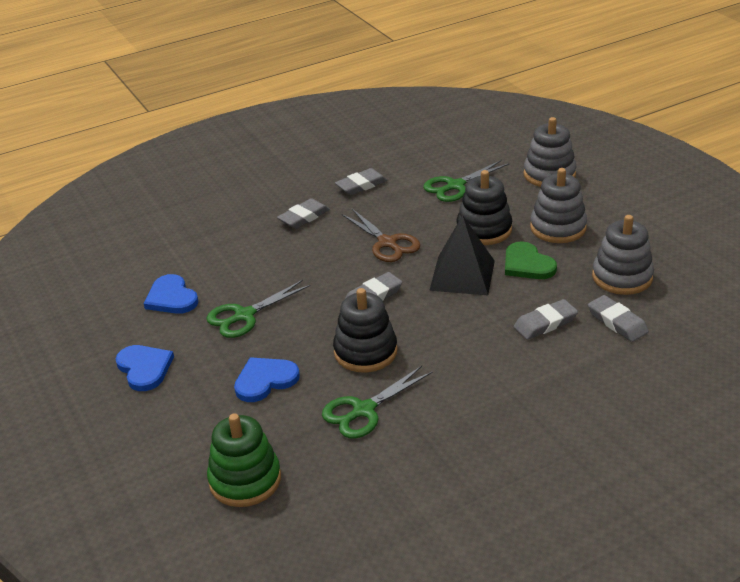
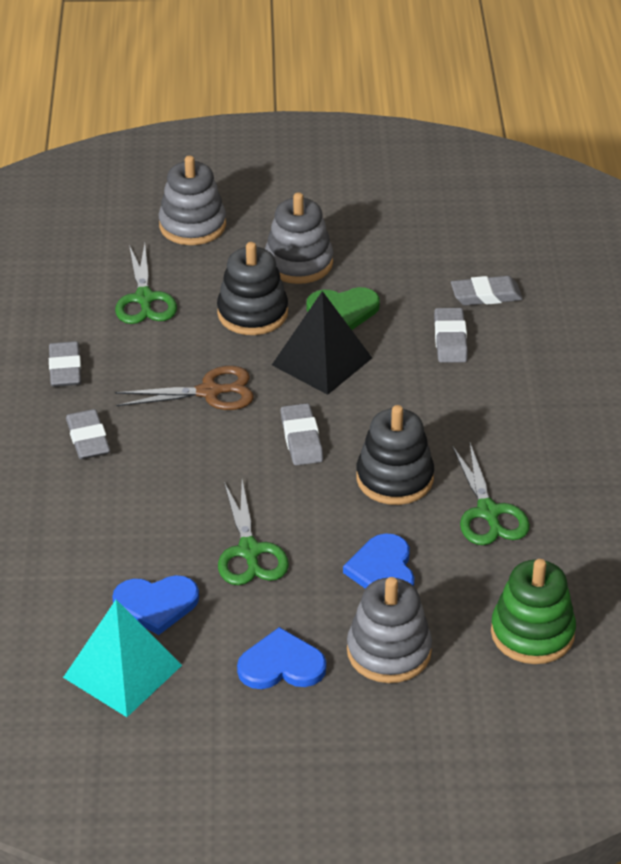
camera: 65 degrees left, 5 degrees up
(105, 307) = (122, 671): none -> turquoise pyramid
(622, 277) = (420, 261): grey stacking toy -> grey stacking toy (389, 651)

